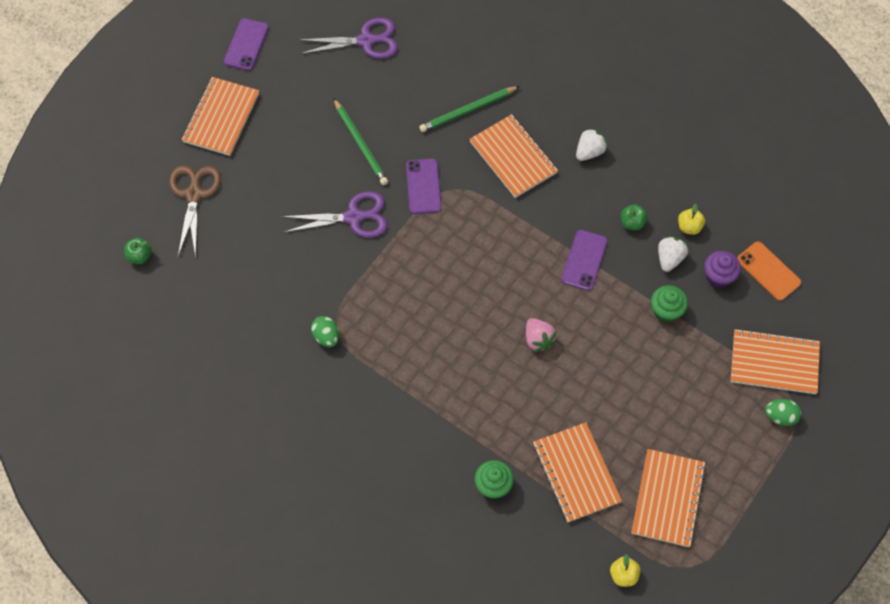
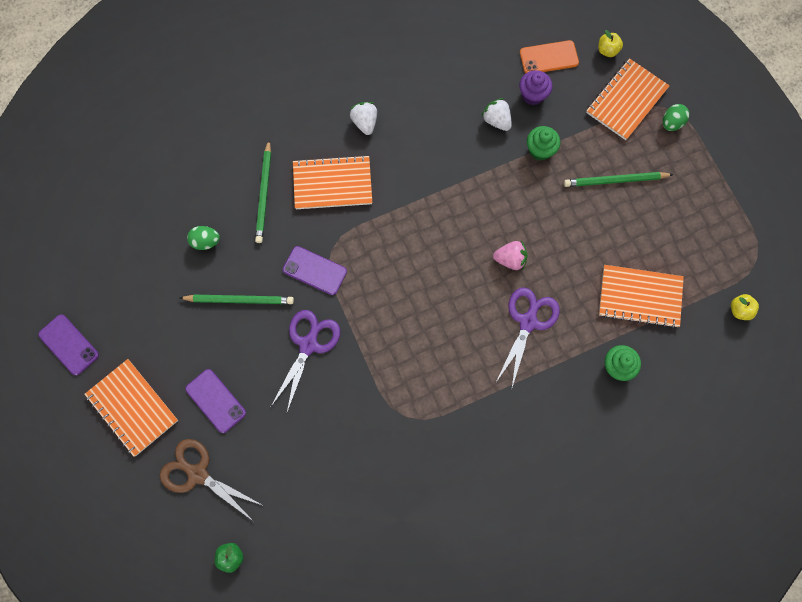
camera: 60 degrees left, 10 degrees up
(326, 337) = (410, 429): green egg -> green egg (206, 241)
(366, 41) = (137, 238): purple scissors -> purple scissors (528, 321)
(584, 260) = (460, 184): purple phone -> purple phone (215, 401)
(632, 223) = (449, 129): green apple -> none
(667, 499) = (695, 242): orange notebook -> none
(681, 393) = (615, 180): none -> green pencil
(689, 227) = (478, 90): yellow apple -> yellow apple (607, 50)

